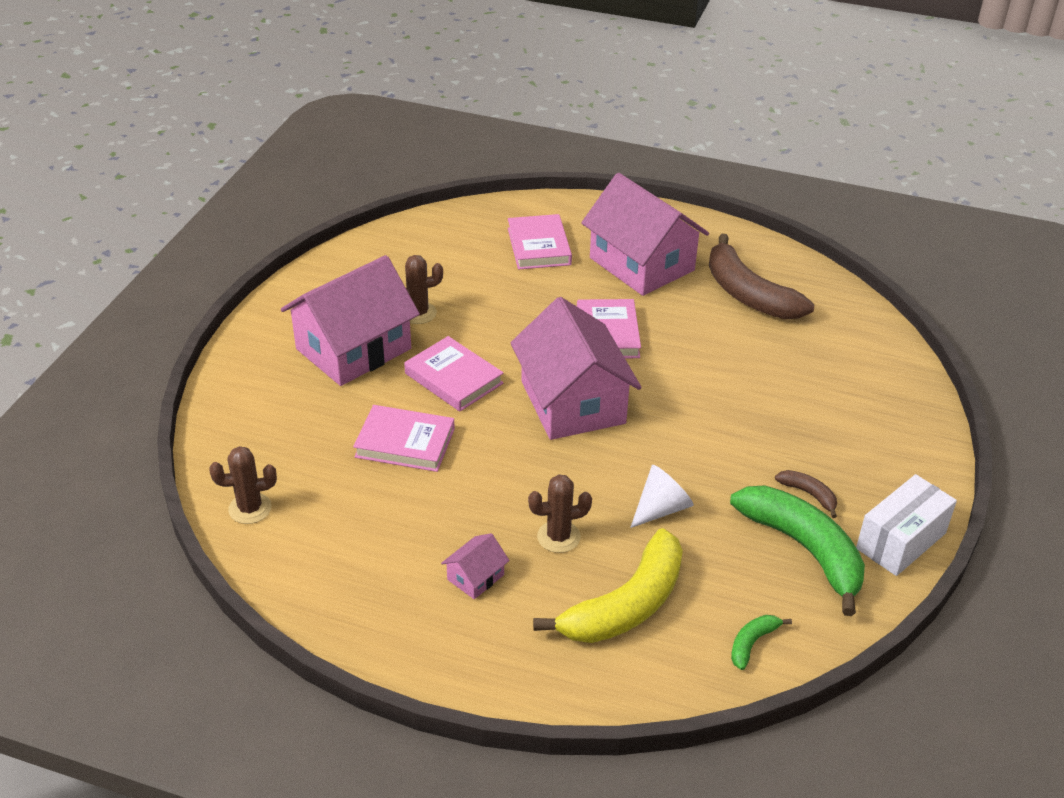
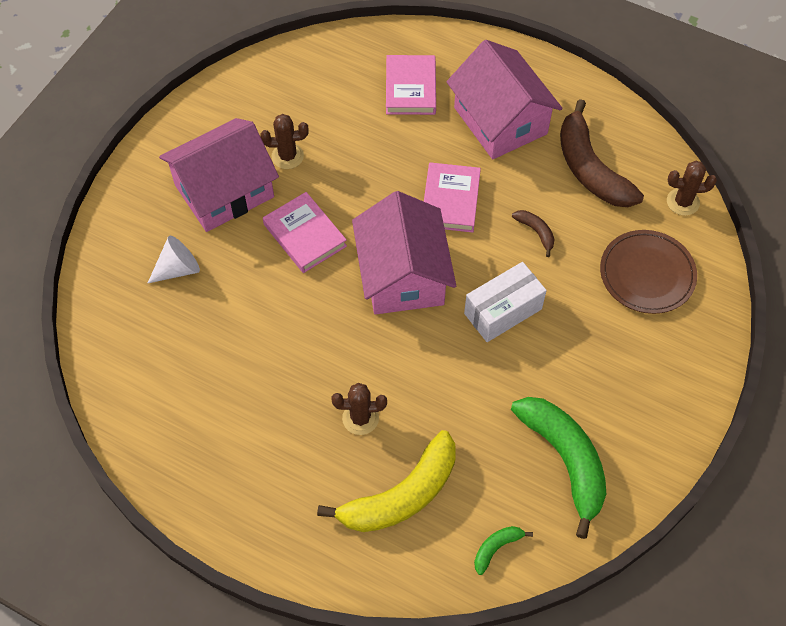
camera: 10 degrees right, 20 degrees up
(250, 508) = (112, 354): brown cactus -> brown cactus (683, 202)
(405, 443) = (251, 301): pink book -> none
(475, 577) = (284, 449): pink house -> none
(661, 508) = (453, 401): white cone -> white cone (178, 269)
(809, 494) = (584, 403): brown banana -> brown banana (536, 232)
(838, 375) = (647, 274): none -> brown plate
(901, 541) = (651, 463): white box -> white box (503, 311)

